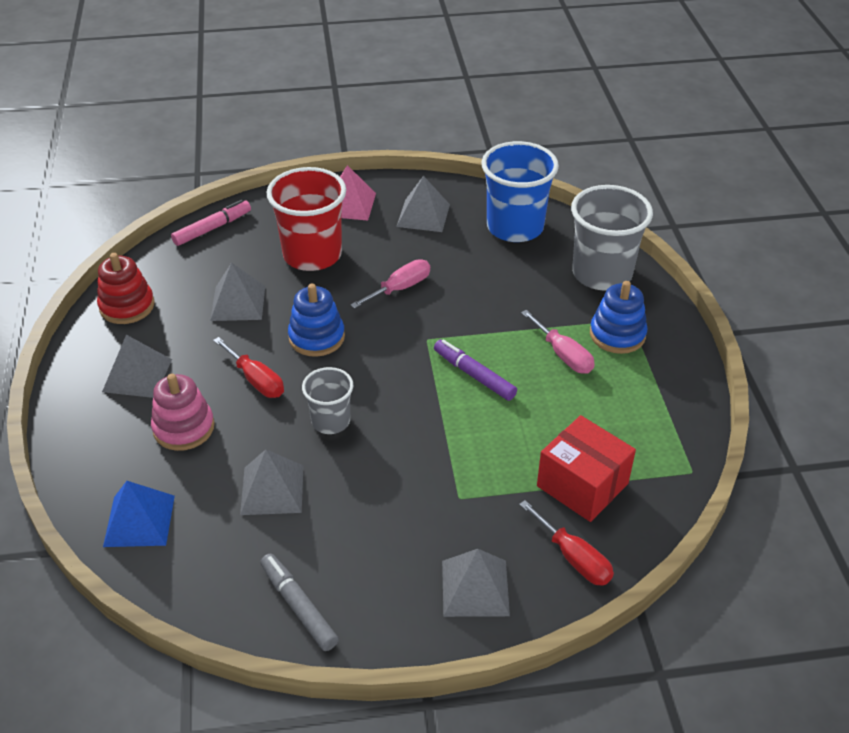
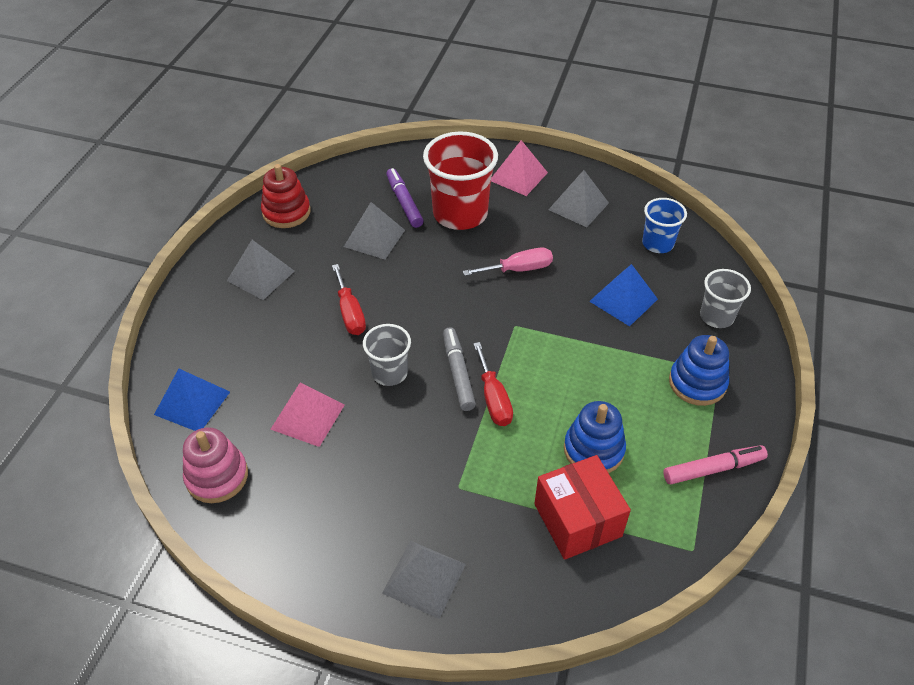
camera: 25 degrees right, 5 degrees up
(184, 428) = (270, 335): pink stacking toy -> pink stacking toy (217, 476)
(212, 228) = (391, 164): pink marker -> pink marker (713, 469)
(272, 489) = (307, 416): grey pyramid -> pink pyramid
(298, 606) = (269, 530): grey marker -> grey marker (458, 373)
(316, 337) = (421, 291): blue stacking toy -> blue stacking toy (593, 450)
(474, 375) = (538, 375): purple marker -> purple marker (404, 202)
(513, 285) = (623, 300): none -> blue pyramid
(515, 227) = (657, 243): blue cup -> blue cup, size x0.56
(563, 355) = (632, 385): pink screwdriver -> none
(574, 558) = (528, 588): red screwdriver -> red screwdriver (493, 399)
(601, 274) = (716, 316): grey cup -> grey cup, size x0.56

